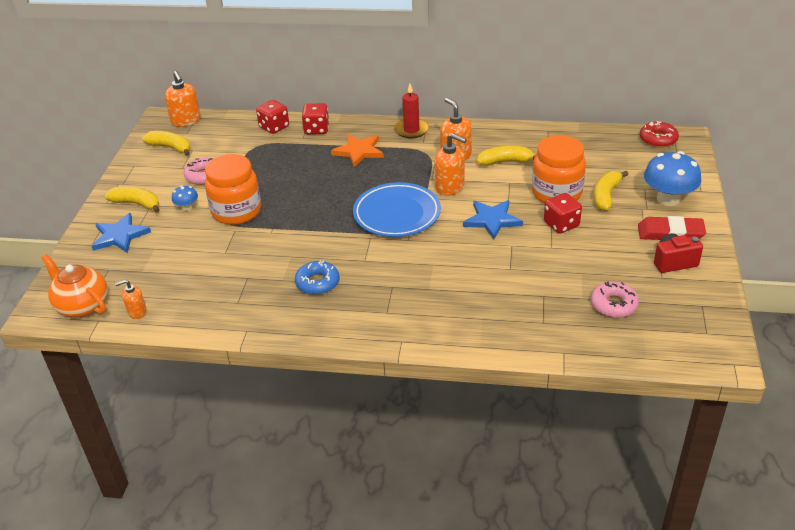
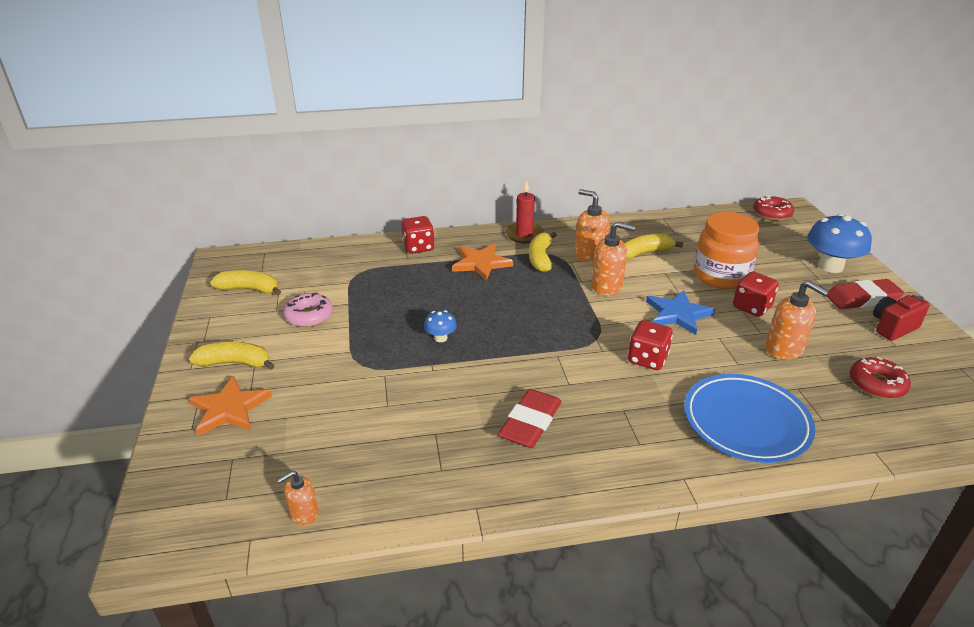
camera: 20 degrees left, 5 degrees down
(82, 305) = (215, 521): orange teapot -> none
(120, 236) = (229, 409): blue star -> orange star
(186, 121) = (254, 257): orange soap dispenser -> orange soap dispenser (784, 349)
(187, 207) = (306, 357): blue mushroom -> blue mushroom (440, 338)
(236, 211) = (374, 352): orange jar -> none
(274, 127) = (367, 251): red dice -> red dice (647, 359)
(317, 283) = (530, 422): blue donut -> red eraser
(397, 214) = (569, 324): blue plate -> blue plate (746, 422)
(606, 195) = (770, 271): yellow banana -> yellow banana (540, 258)
(613, 305) = (877, 384): pink donut -> red donut

